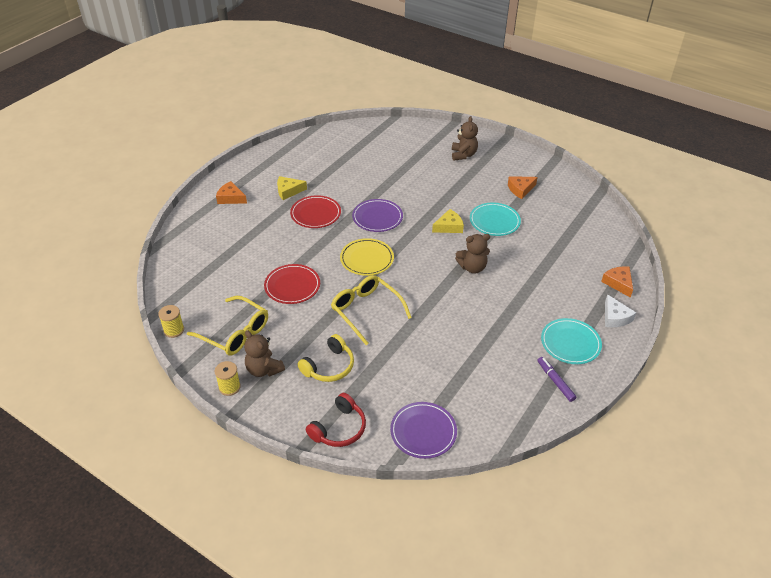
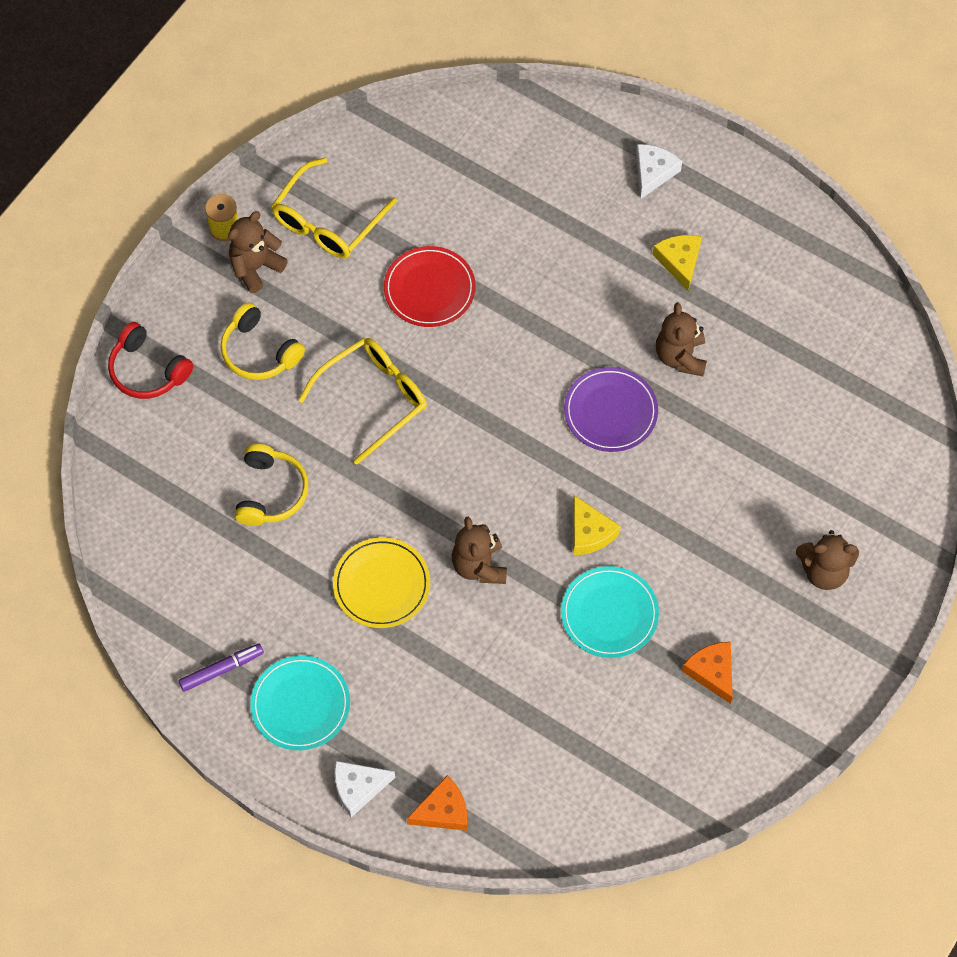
camera: 90 degrees right, 20 degrees up
(174, 330) = (334, 141): yellow spool -> none
(231, 198) = (653, 172): orange cheese -> white cheese
(315, 214) = (615, 310): red plate -> none
(346, 193) = (680, 356): none -> brown teddy bear
(367, 259) = (497, 397): yellow plate -> yellow plate (381, 584)
(423, 431) = (137, 478): purple plate -> none
(431, 359) = (270, 492): none -> yellow headphones

